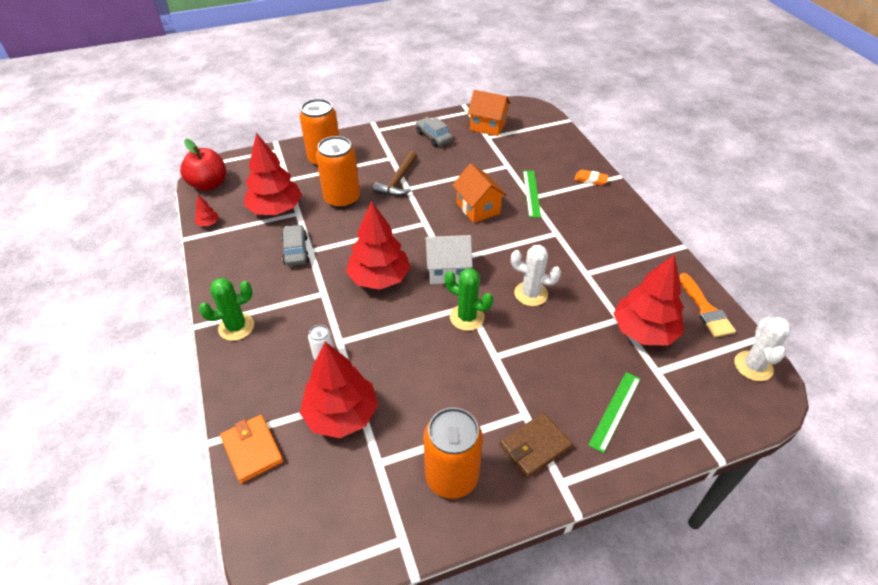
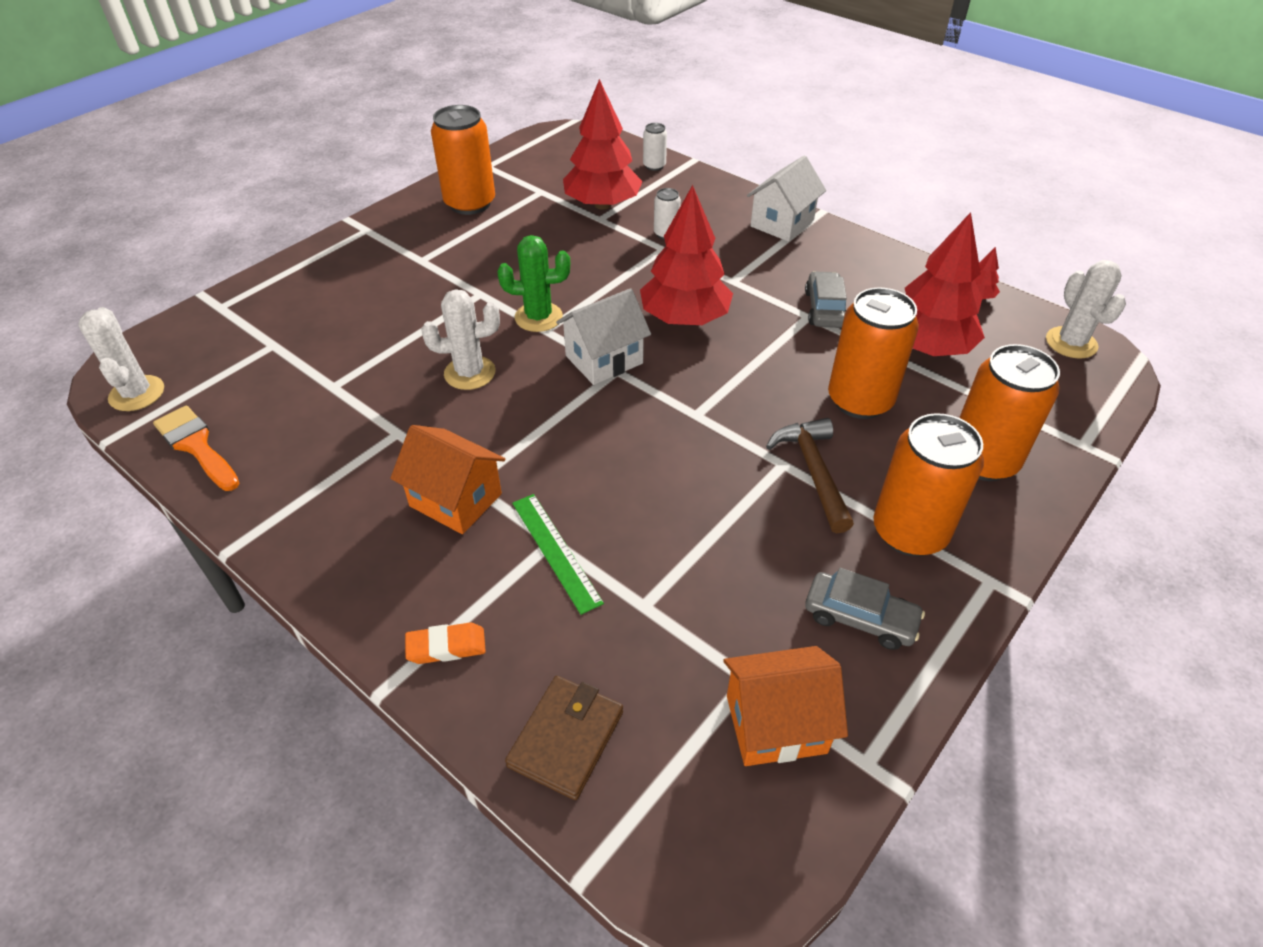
camera: 150 degrees right, 0 degrees up
(209, 184) = (1071, 343): red apple -> white cactus
(236, 327) = (782, 223): green cactus -> white house
(252, 450) = (654, 166): orange wallet -> white can
(296, 251) = (824, 309): grey car -> grey car turned 135 degrees counterclockwise
(386, 150) = (909, 532): none -> orange can
(478, 208) = (633, 475): orange house -> orange house (455, 500)
(535, 446) = (401, 242): brown wallet -> brown wallet (566, 739)
(615, 410) = (322, 293): green ruler -> none
(644, 331) = (294, 383): red tree -> none

